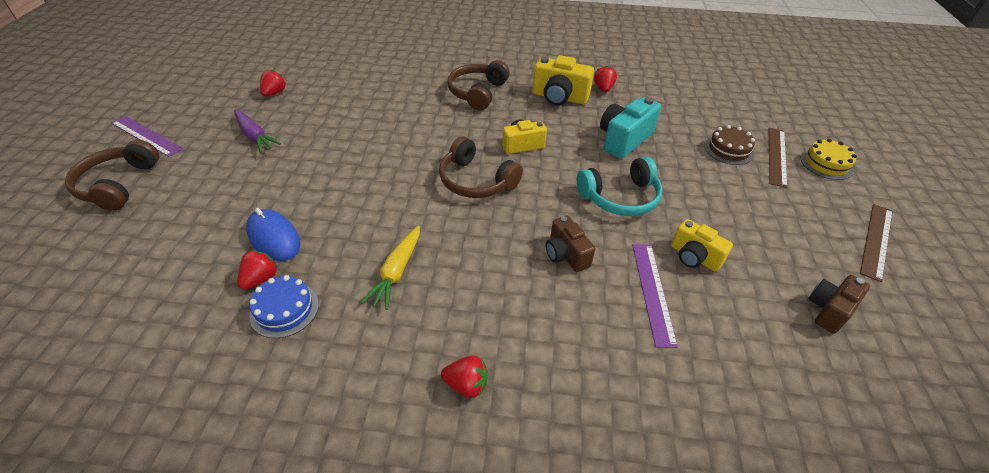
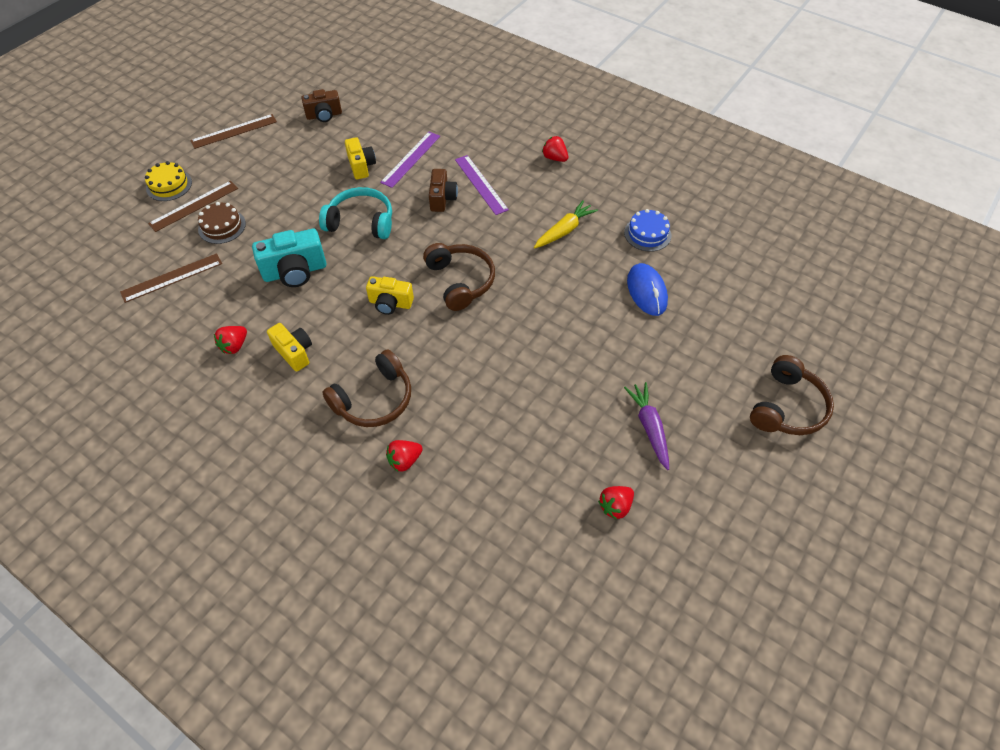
camera: 150 degrees left, 10 degrees up
(146, 135) = (771, 480): purple ruler -> purple ruler (480, 184)
(260, 279) = (661, 261): red strawberry -> red strawberry (404, 460)
(559, 97) = (294, 352): yellow camera -> yellow camera, size x0.66
(704, 107) = (172, 277): none -> brown ruler

